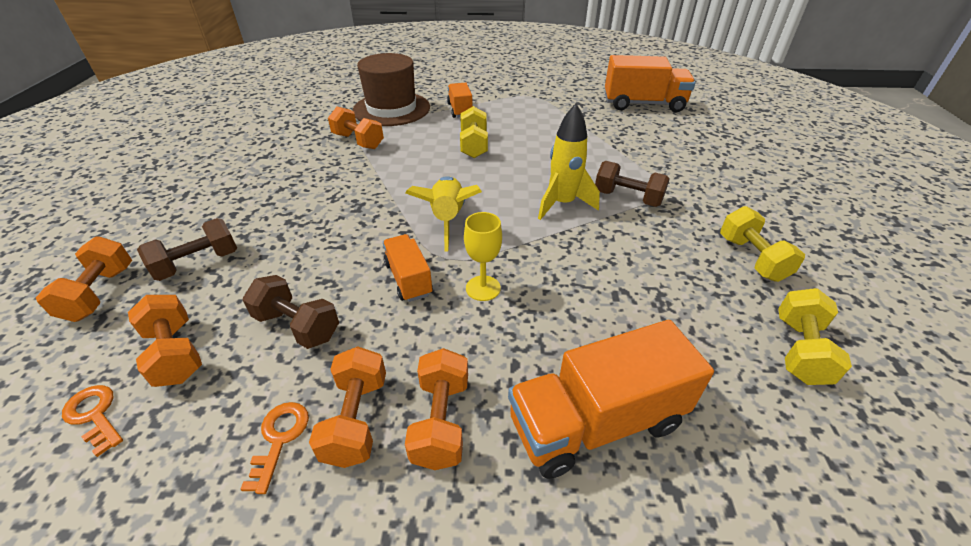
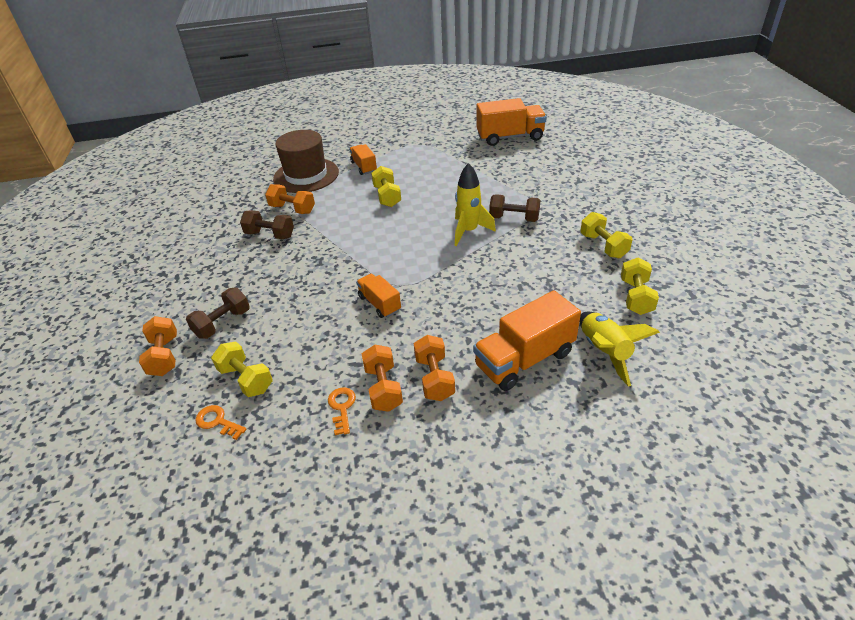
camera: 10 degrees left, 0 degrees up
(175, 353) = (246, 379): orange dumbbell -> yellow dumbbell
(297, 326) = (318, 347): brown dumbbell -> brown dumbbell (270, 235)
(448, 219) = (390, 258): yellow rocket -> yellow rocket (604, 352)
(483, 288) = (432, 299): yellow goblet -> none

